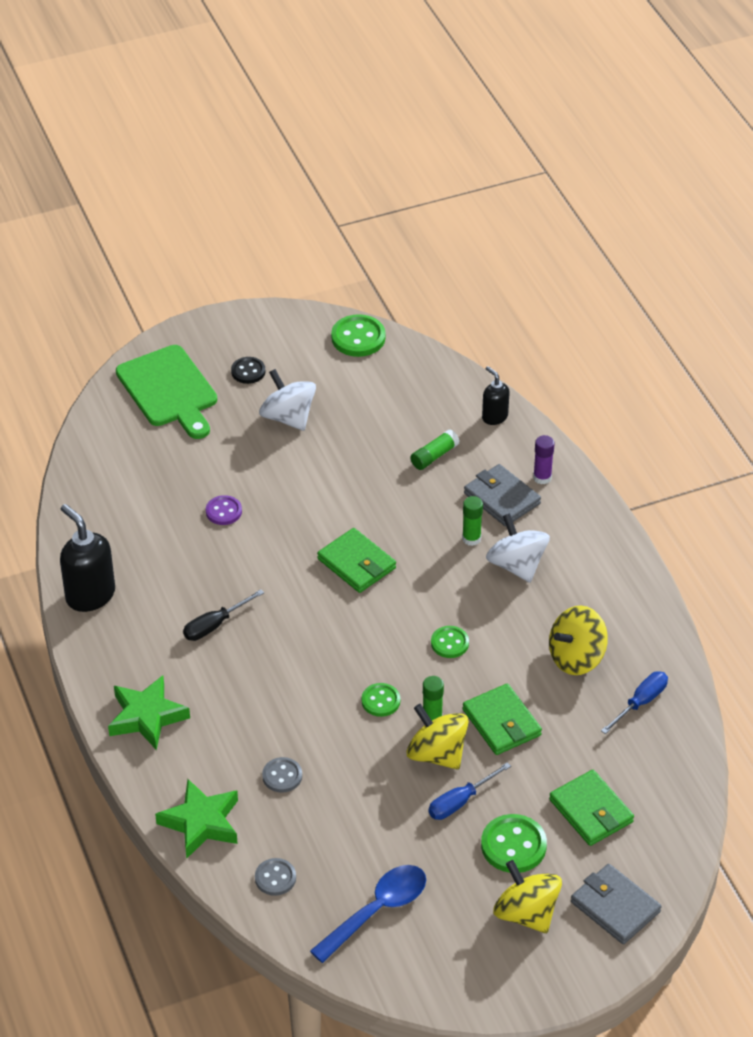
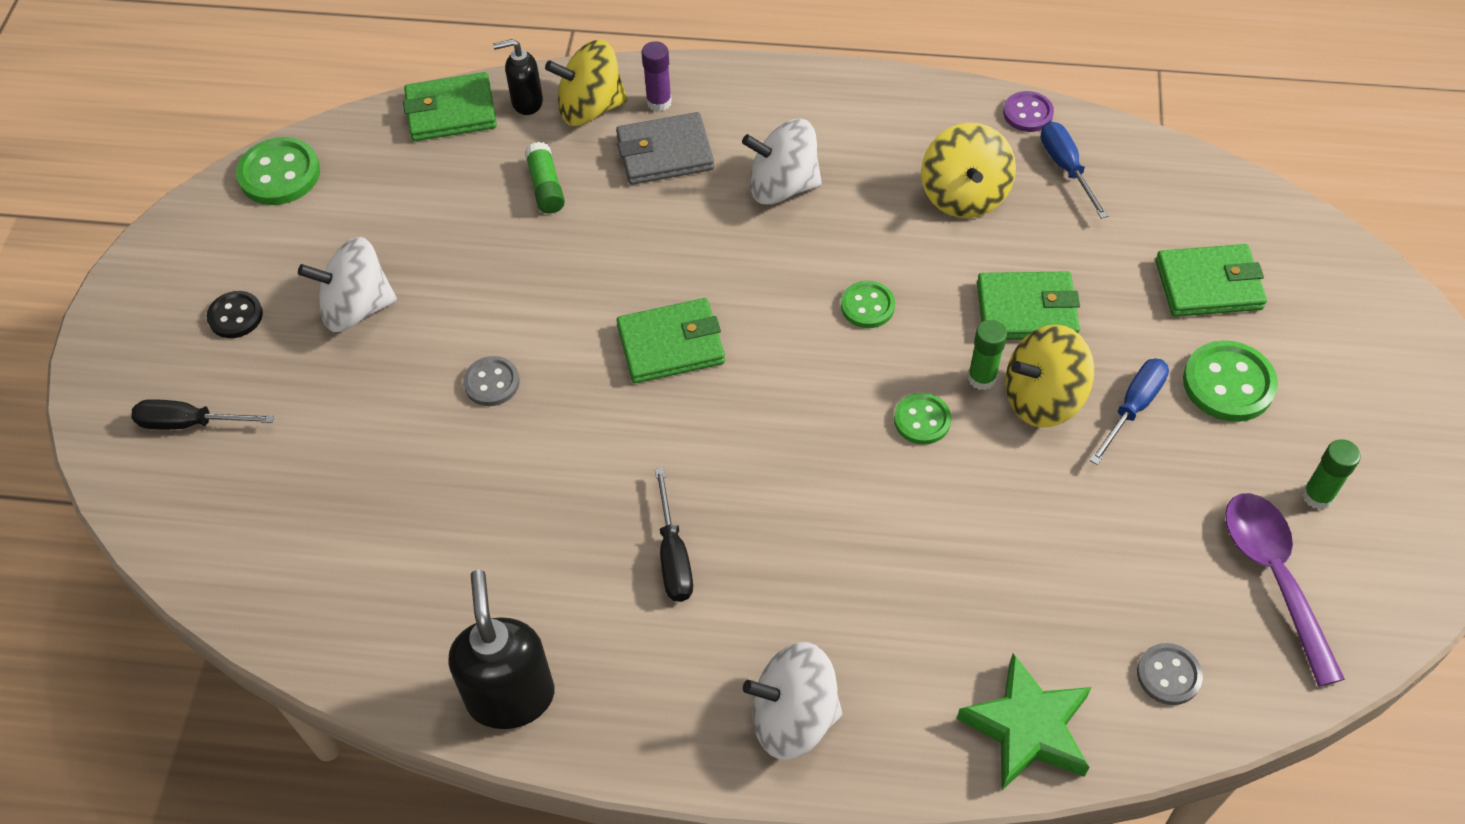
camera: 60 degrees left, 10 degrees up
(90, 595) = (511, 696): black soap dispenser -> black soap dispenser turned 90 degrees clockwise
(147, 717) = (793, 717): green star -> white spinning top
(169, 390) = (190, 423): green cutting board -> black screwdriver
(223, 511) = (471, 455): purple button -> purple button (1028, 113)
(282, 776) = (992, 589): grey button -> grey button (492, 383)
(377, 911) = (1274, 576): blue spoon -> purple spoon
(460, 801) = (1133, 407): blue screwdriver -> blue screwdriver turned 135 degrees counterclockwise
(461, 387) = (451, 111): none -> green wallet
(471, 538) = (709, 210): green glue stick -> green glue stick (1317, 496)
(526, 913) = (1340, 417): yellow spinning top -> yellow spinning top (590, 108)
(615, 907) = (1364, 326): grey wallet -> none

